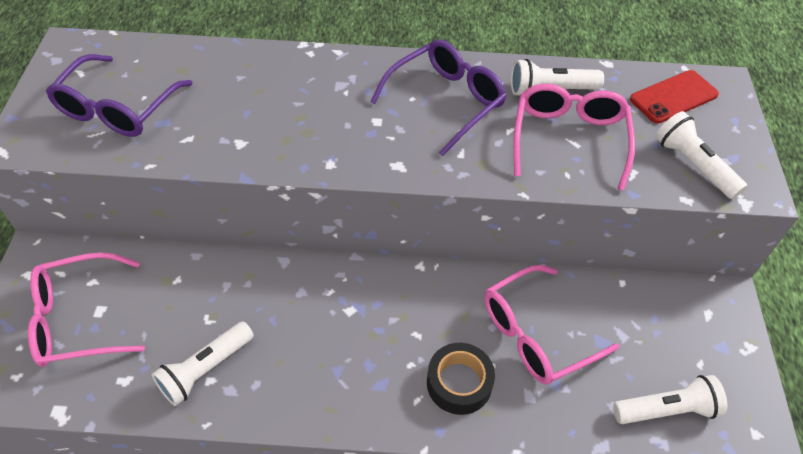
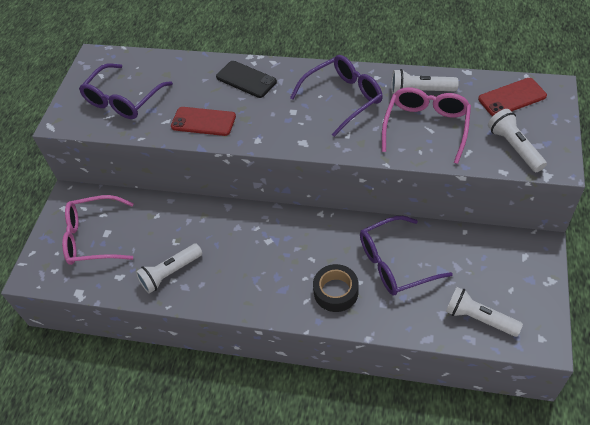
camera: 15 degrees right, 0 degrees up
(245, 138) = (203, 121): none -> red phone
(302, 76) = (246, 79): none -> black phone
(536, 334) = (395, 263): pink glasses -> purple glasses
(666, 409) = (479, 318): white flashlight -> white flashlight turned 150 degrees counterclockwise

